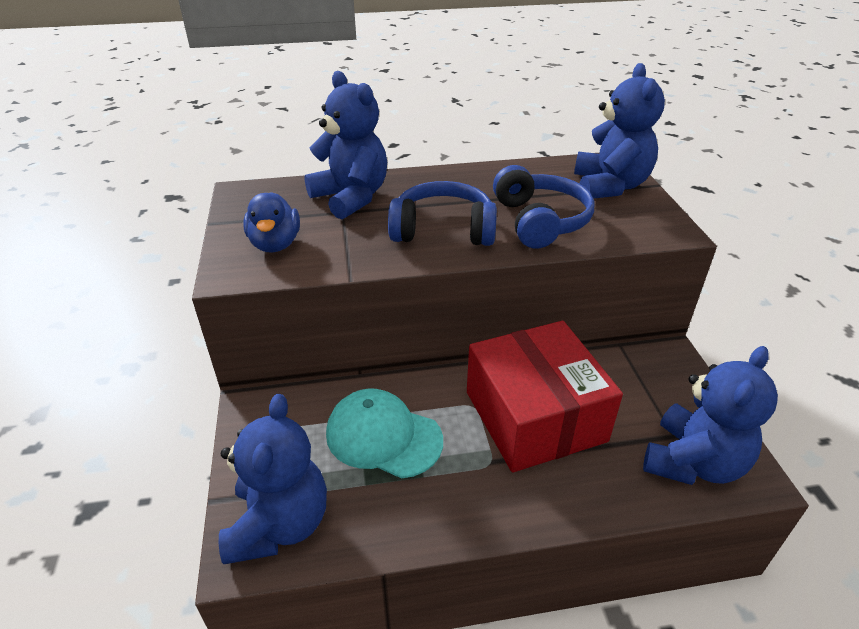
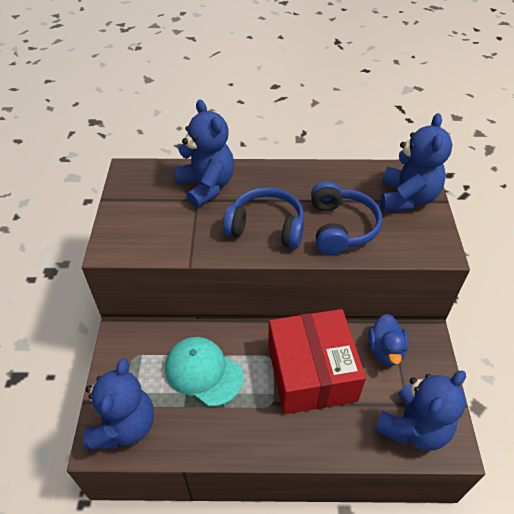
camera: 10 degrees right, 10 degrees up
(275, 244) = (144, 225): blue duck -> blue duck (385, 350)

